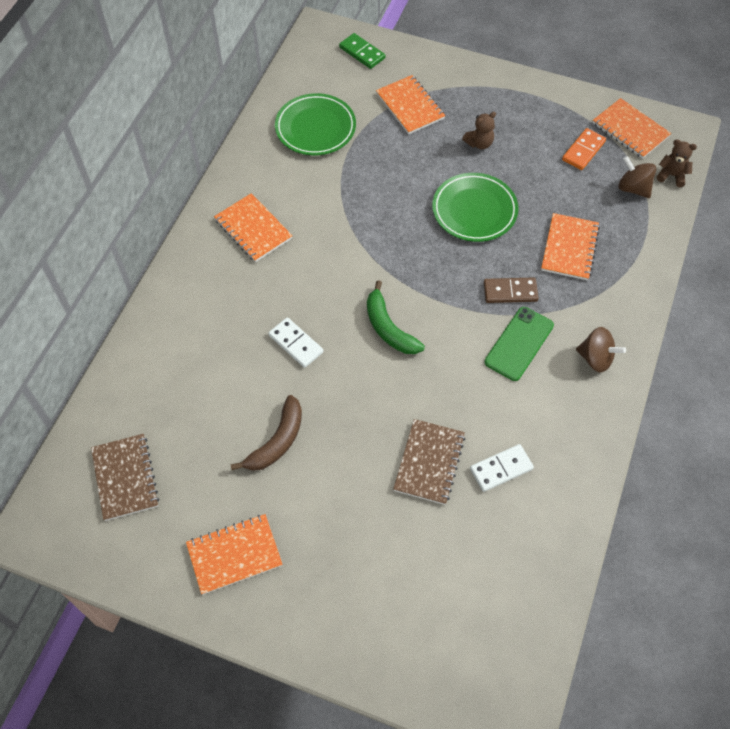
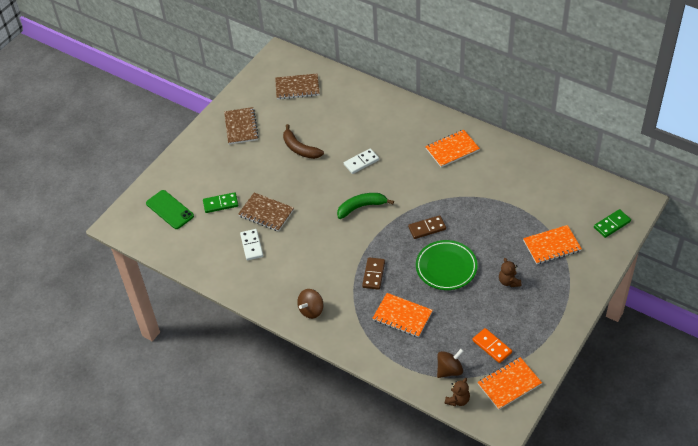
camera: 105 degrees right, 10 degrees down
(234, 554) = (241, 127): orange notebook -> brown notebook
(315, 128) = (536, 189): green plate -> none
(411, 240) = (427, 228): none -> brown domino
(424, 542) = (220, 204): none -> green domino
(519, 343) = (333, 271): green phone -> green phone (170, 209)

